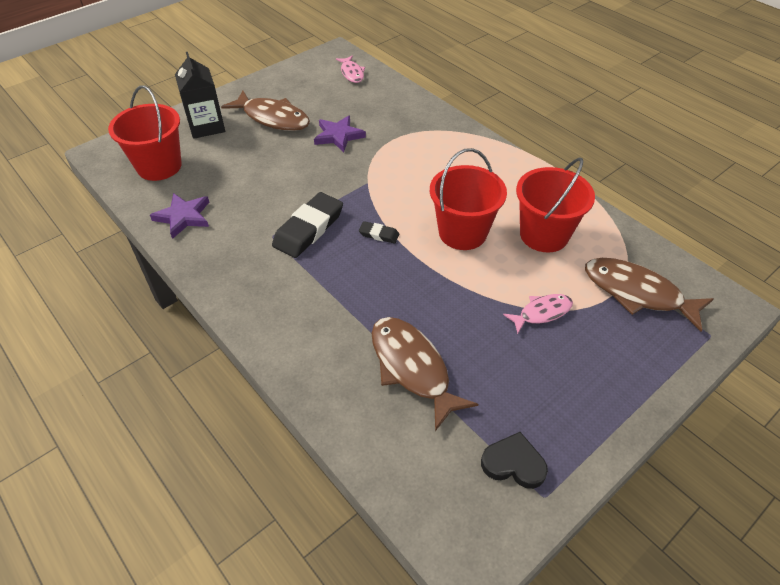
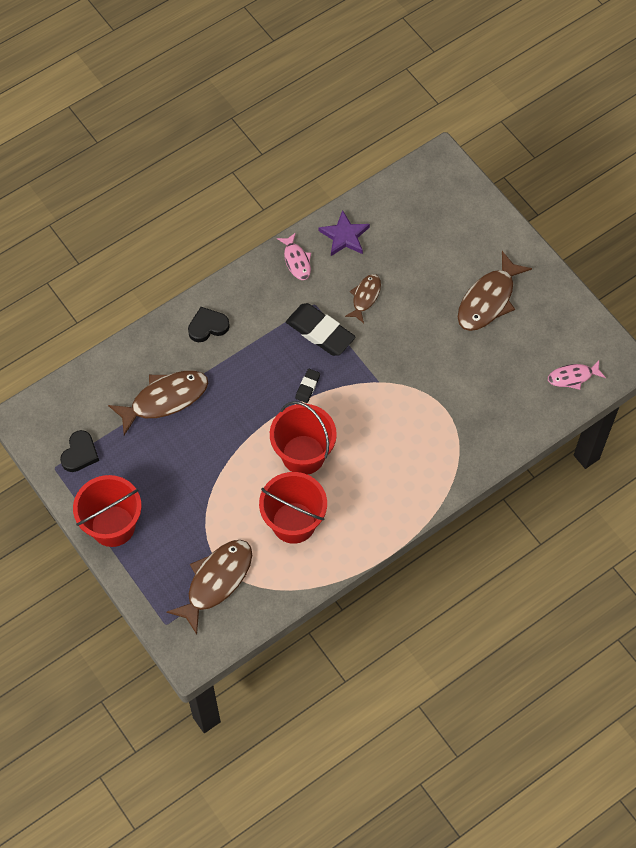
camera: 95 degrees right, 15 degrees up
(159, 166) = (416, 209): red bucket -> red bucket (113, 526)
(206, 126) = (477, 242): black carton -> none
(265, 197) = (365, 297): none -> brown fish
(301, 332) = (207, 326): none -> black heart
(338, 136) = (454, 359): purple star -> none
(542, 313) = (204, 500): pink fish -> pink fish (296, 260)

